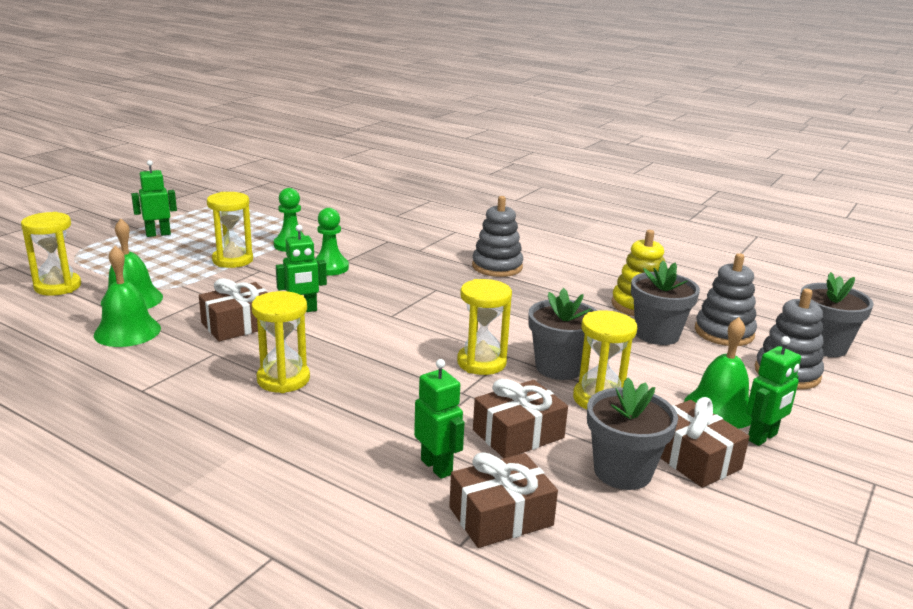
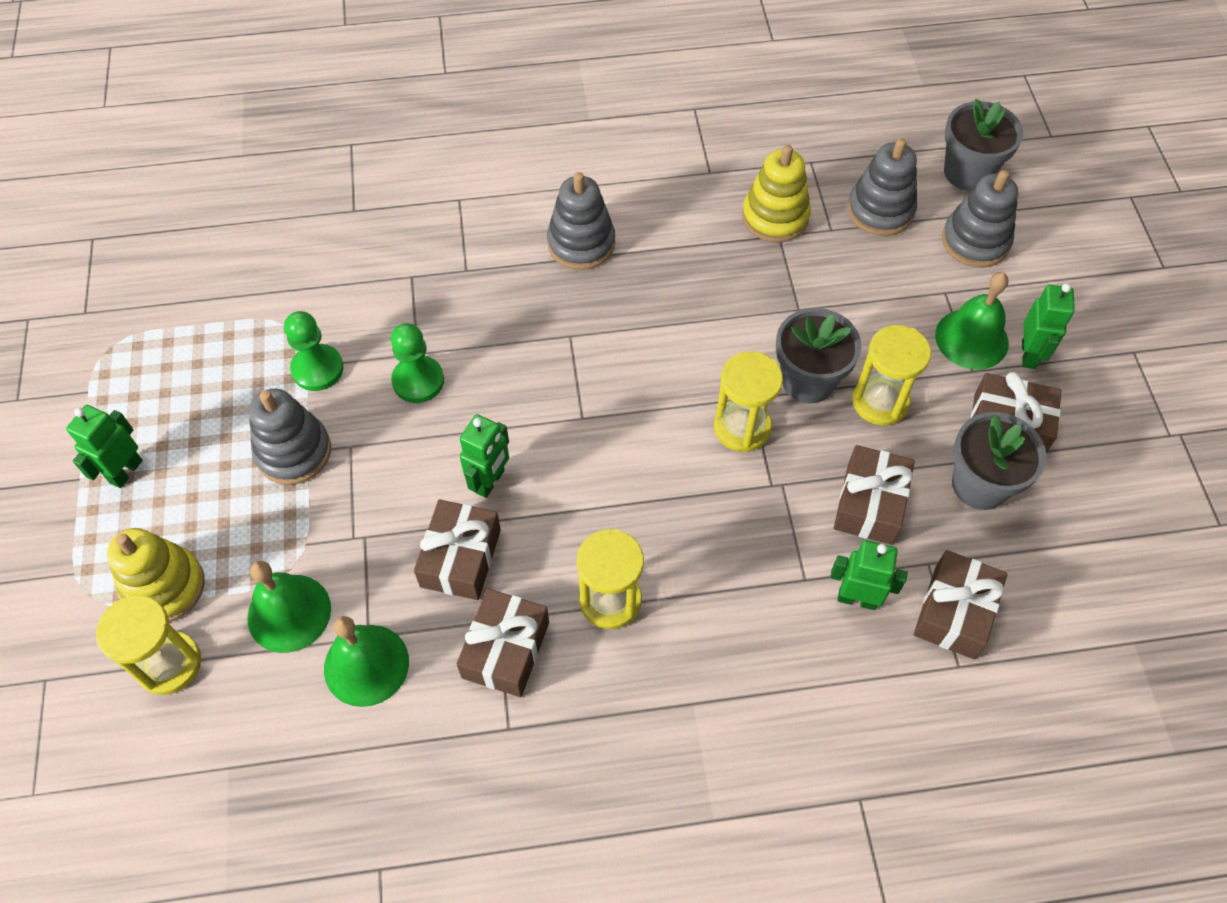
camera: 40 degrees left, 35 degrees up
(103, 267) = (164, 587): none -> yellow stacking toy
(197, 364) = (505, 650): none -> brown gift
(232, 260) = (293, 452): yellow hourglass -> grey stacking toy
(657, 334) = (833, 258): grey flower pot -> none

